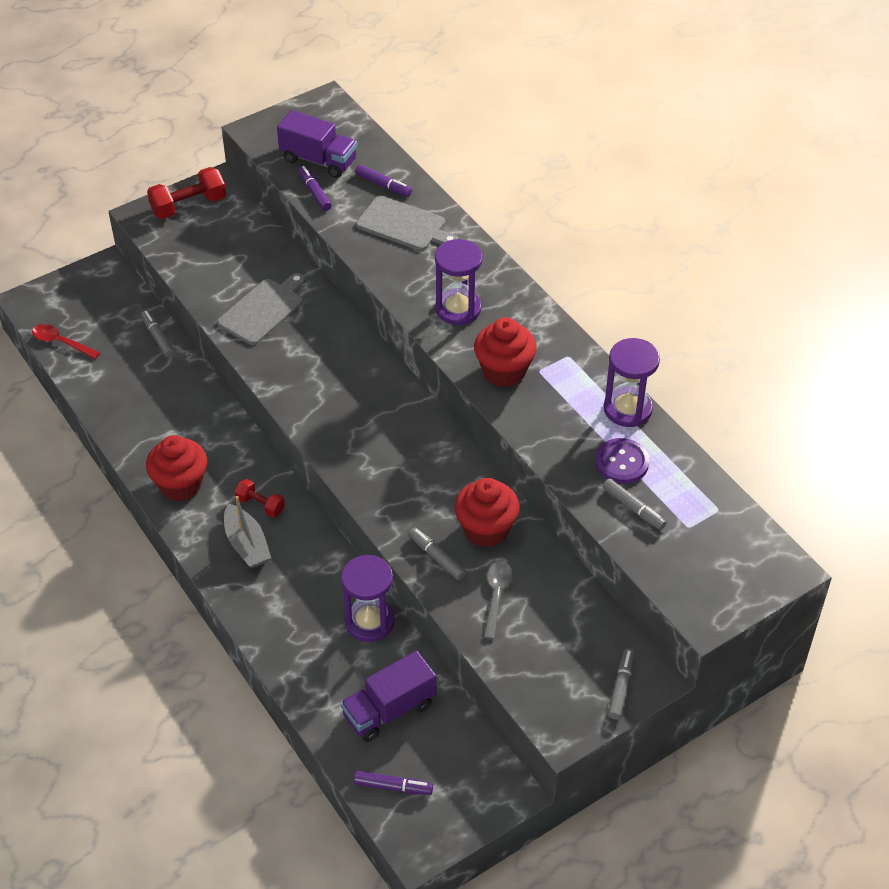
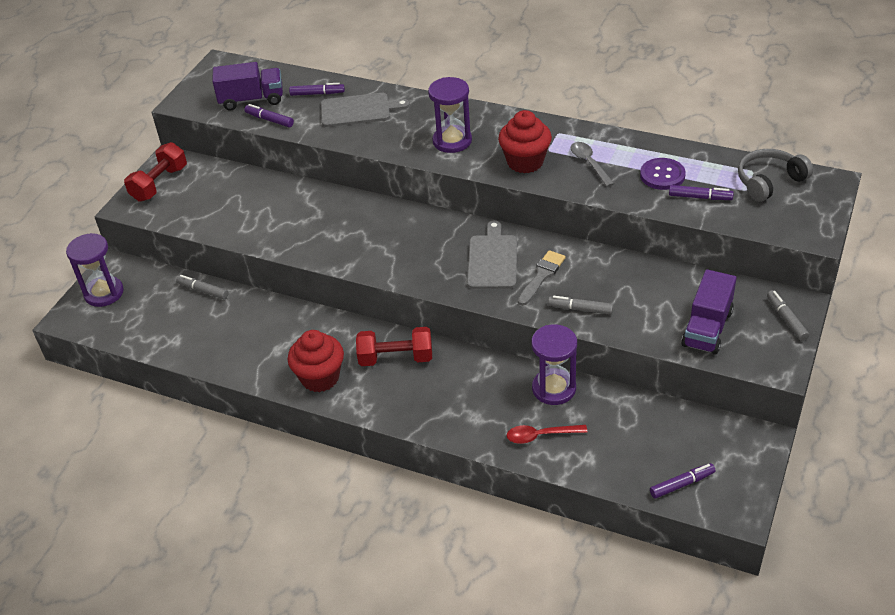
camera: 30 degrees left, 5 degrees down
(61, 342) = (124, 333): red spoon -> red spoon (541, 436)
(246, 544) = (412, 389): grey boat -> none
(260, 505) = (396, 358): red dumbbell -> red dumbbell, size x1.68
(263, 310) = (288, 221): grey cutting board -> grey cutting board (492, 259)
(389, 710) = (627, 437): purple truck -> purple truck (707, 328)
(435, 501) = (541, 276): none -> grey brush
(486, 529) = (595, 274): red cupcake -> none
(496, 596) = (646, 311): grey spoon -> grey spoon (589, 163)
(627, 409) = (631, 144): purple hourglass -> purple hourglass (104, 293)
(633, 508) = (700, 197): grey marker -> purple marker
(722, 531) = (769, 181): none -> grey headphones

